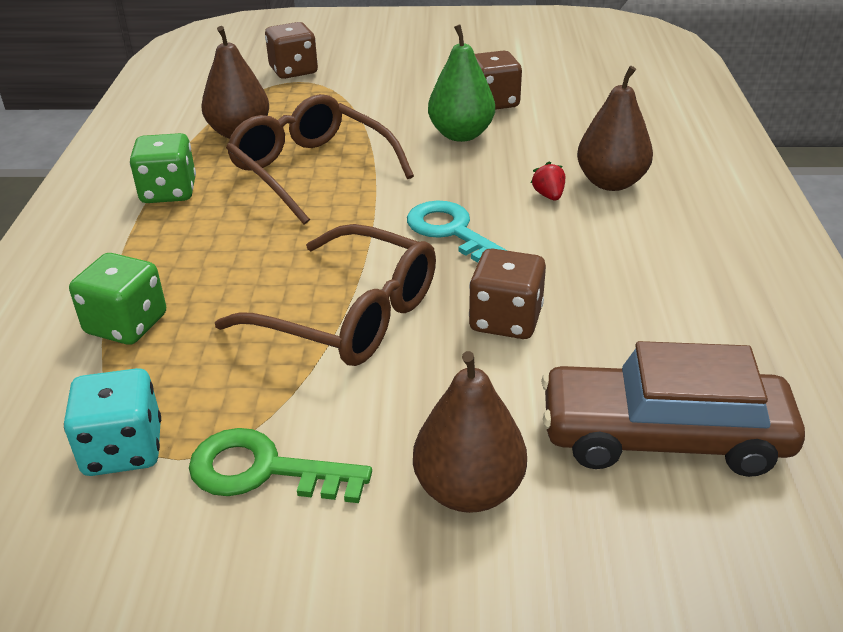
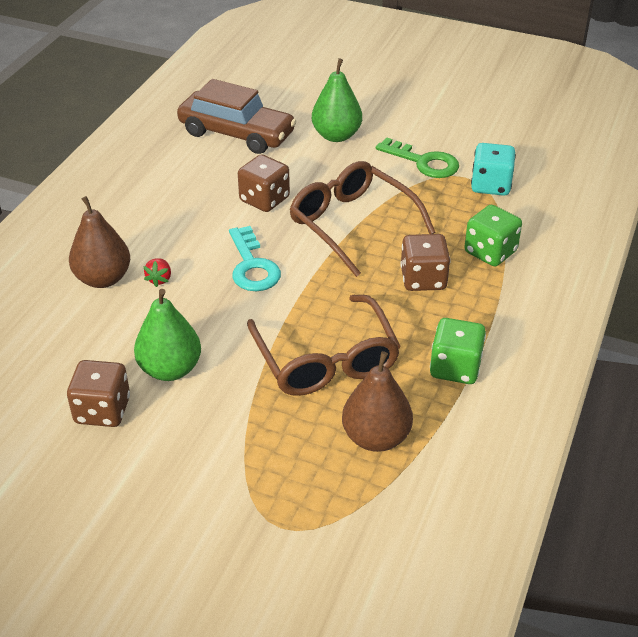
camera: 160 degrees left, 5 degrees up
(293, 71) = (277, 554): brown dice -> brown dice (423, 279)
(468, 490) = (336, 136): brown pear -> green pear

